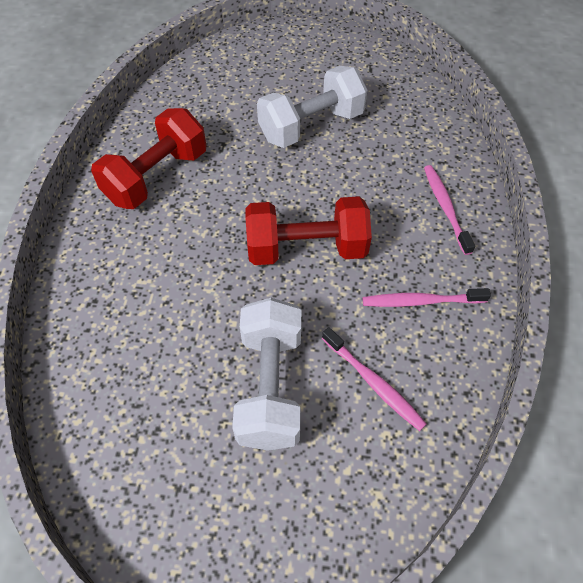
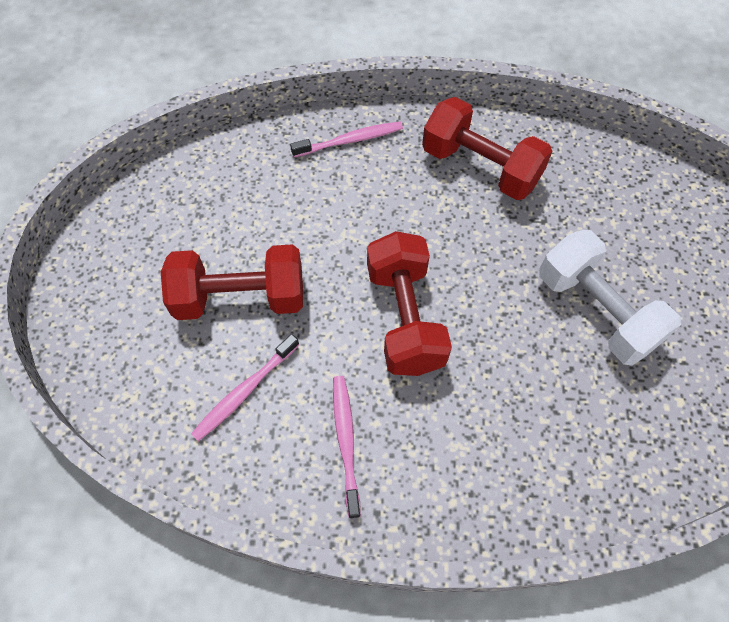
camera: 85 degrees right, 5 degrees up
(270, 386) = (240, 298): white dumbbell -> red dumbbell
(445, 208) = (489, 476): pink toothbrush -> pink toothbrush (349, 140)

